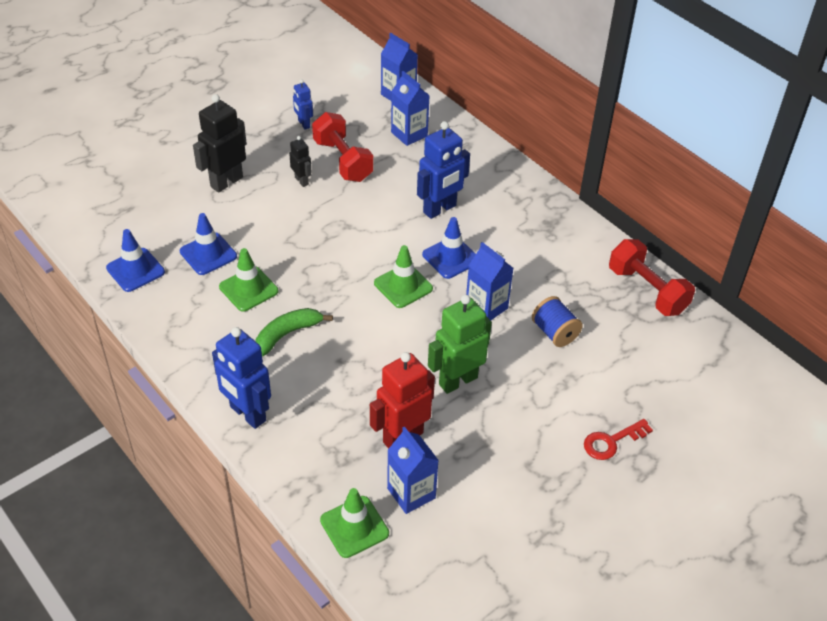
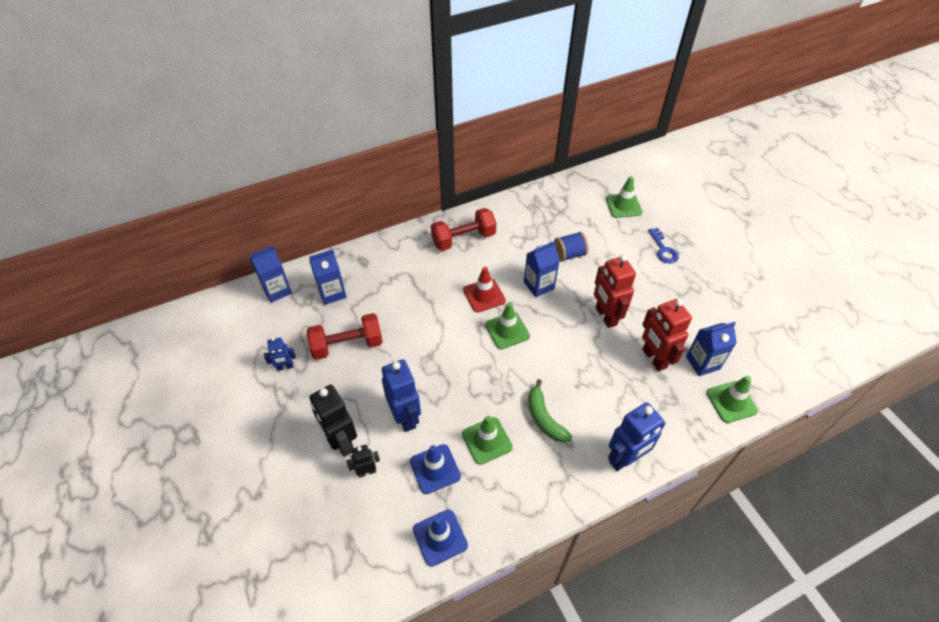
camera: 75 degrees left, 5 degrees up
(302, 181) = (362, 380): black robot -> black robot (367, 471)
(440, 209) = (429, 291): blue robot -> blue robot (405, 417)
(450, 257) = (484, 295): blue traffic cone -> red traffic cone
(457, 380) = (605, 316): green robot -> red robot
(611, 442) = (663, 249): red key -> blue key
(647, 291) = (540, 200): red dumbbell -> red dumbbell (463, 239)
(684, 387) = (623, 205): none -> green traffic cone

